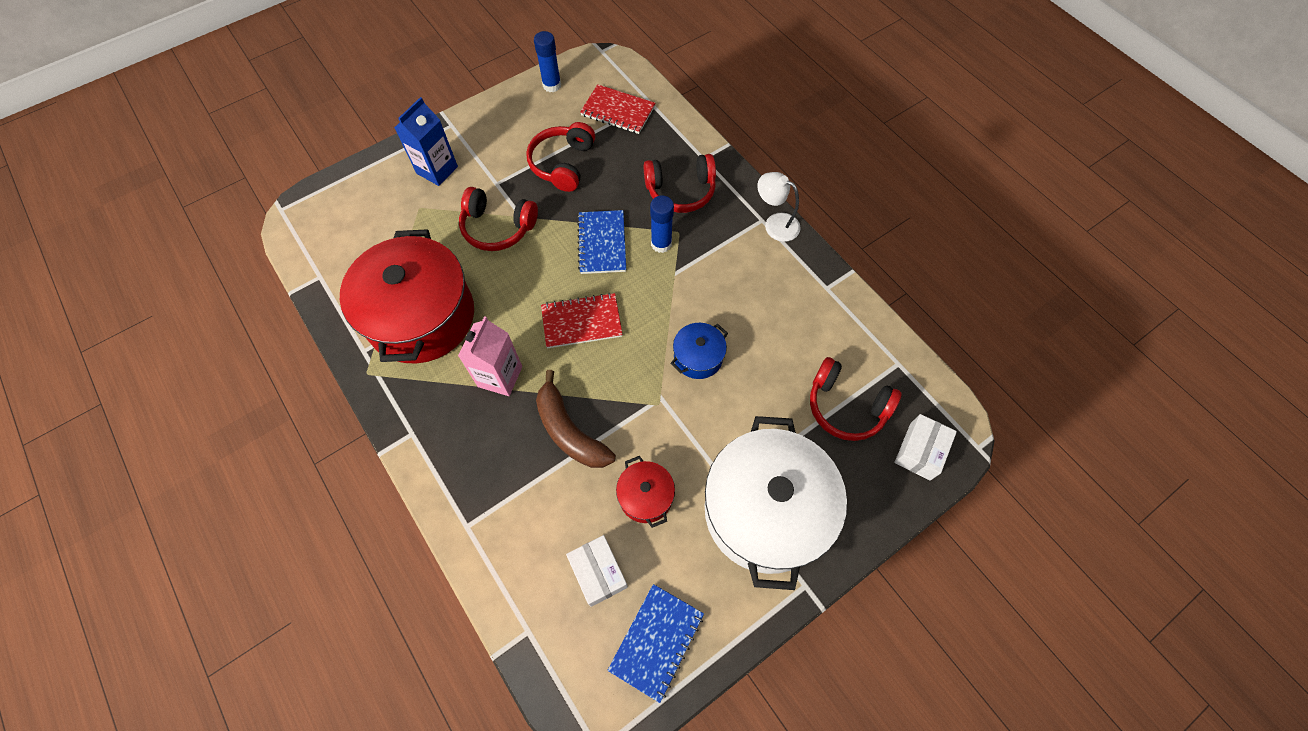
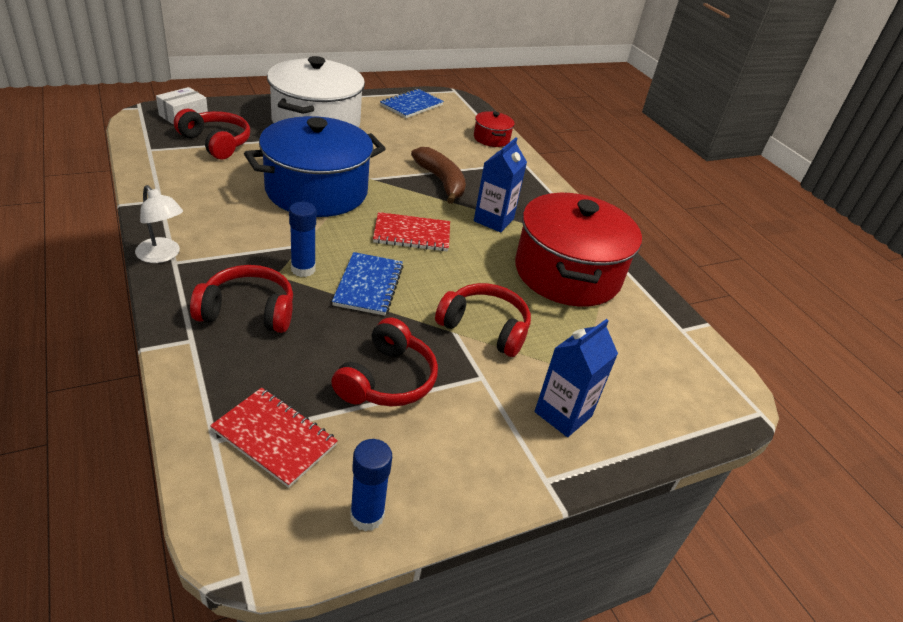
camera: 175 degrees left, 25 degrees down
(500, 376) = (493, 220): pink carton -> blue carton
(598, 572) = (438, 130): white box -> none
(645, 496) = (395, 145): red pot -> red pot (491, 138)
(698, 357) = (316, 191): blue pot -> blue pot, size x2.26

